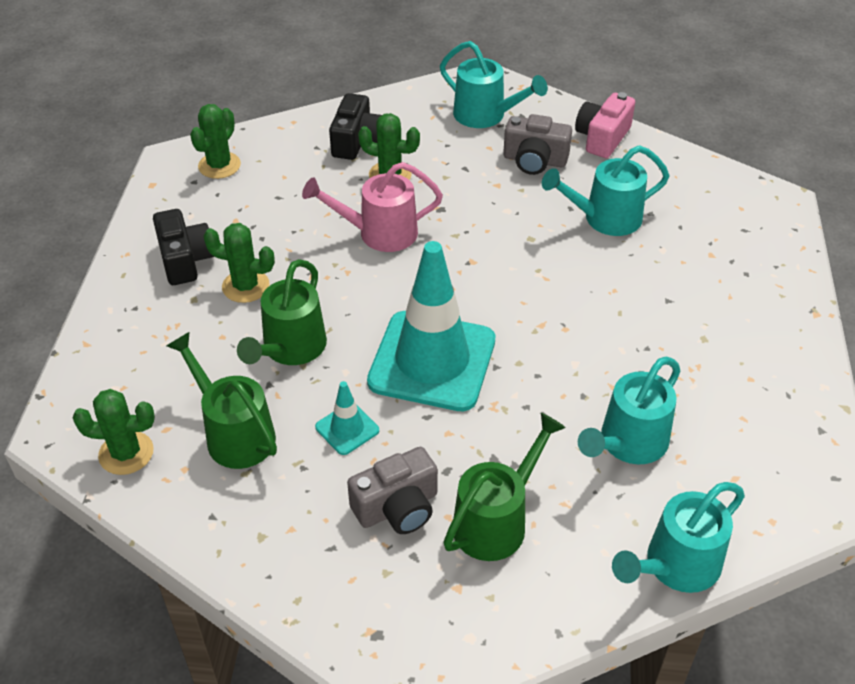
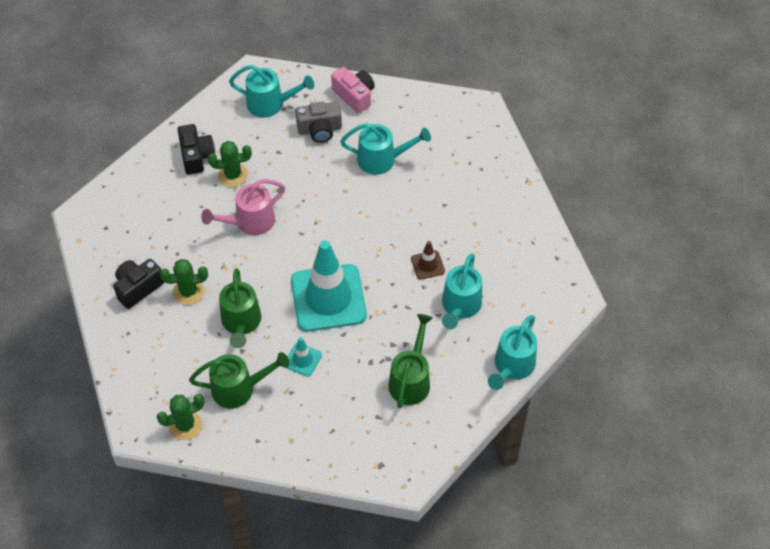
camera: 25 degrees left, 10 degrees up
(185, 260) = (138, 288): black camera -> black camera turned 90 degrees counterclockwise
(219, 165) = (115, 209): green cactus -> none
(233, 433) = (240, 388): green watering can -> green watering can turned 150 degrees clockwise
(397, 507) = (355, 394): grey camera -> none
(602, 138) = (354, 96): pink camera -> pink camera turned 135 degrees clockwise
(604, 219) = (383, 159): turquoise watering can -> turquoise watering can turned 135 degrees counterclockwise
(604, 369) = (427, 265): none -> brown traffic cone

